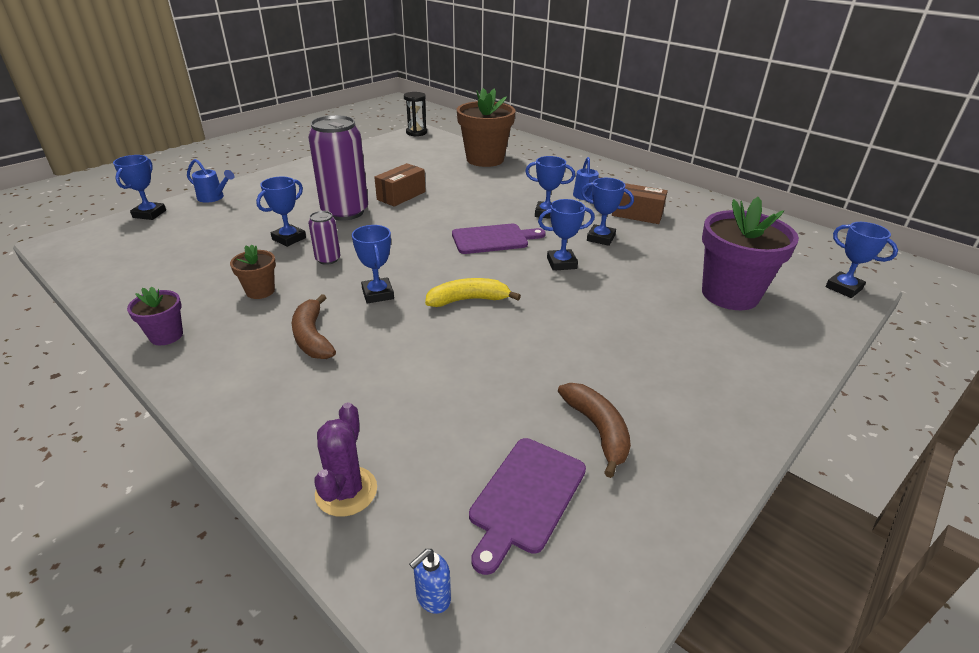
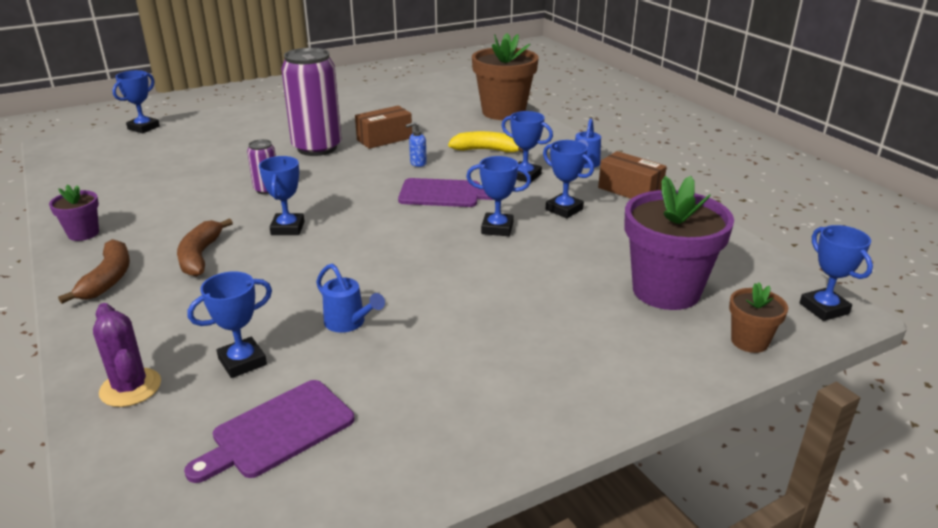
camera: 20 degrees right, 5 degrees down
(214, 198) = (208, 120): blue watering can -> blue watering can (349, 323)
(260, 291) = (186, 209): brown flower pot -> brown flower pot (749, 341)
(289, 238) = (246, 166): blue trophy -> blue trophy (242, 362)
(346, 491) = (130, 388): purple cactus -> purple cactus turned 60 degrees counterclockwise
(416, 133) = (451, 77): black hourglass -> none
(433, 598) = (134, 487): blue soap dispenser -> blue soap dispenser (418, 163)
(468, 300) = (369, 248): yellow banana -> yellow banana (486, 150)
(597, 430) = (397, 390): brown banana -> brown banana (108, 279)

